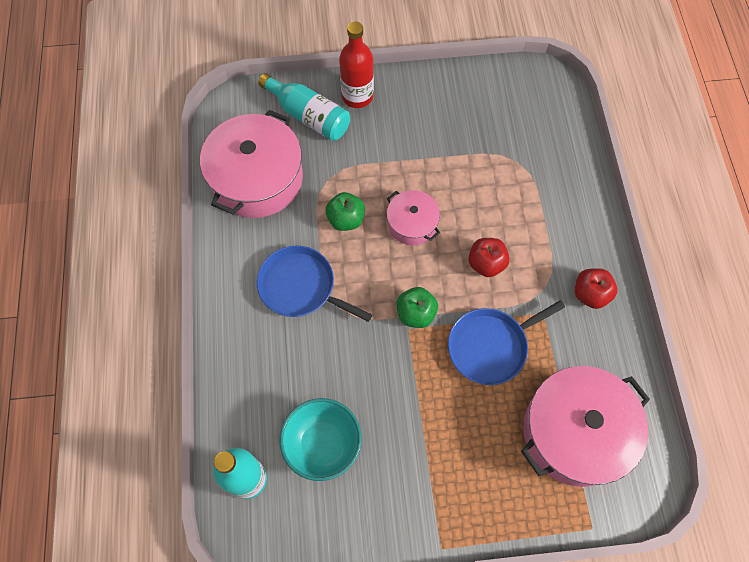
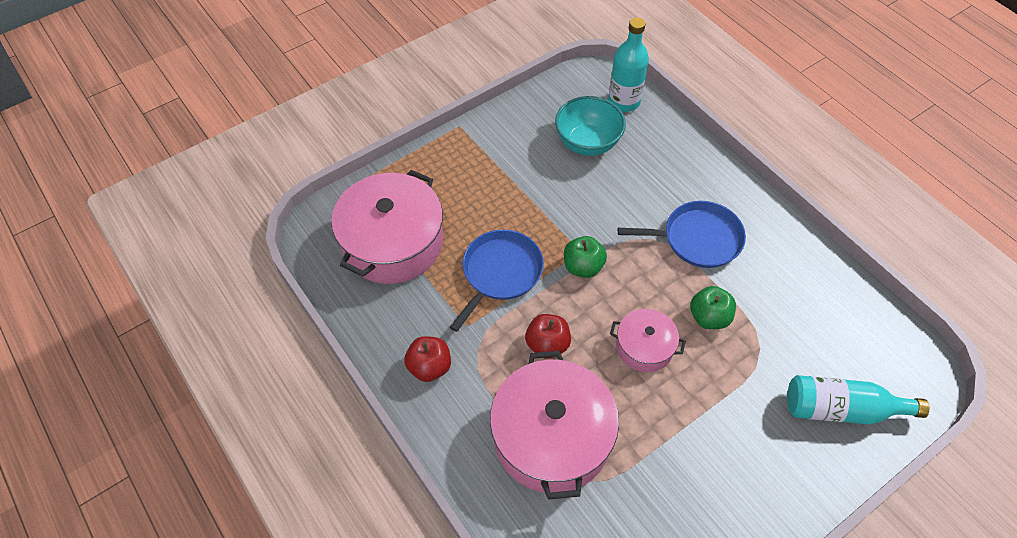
camera: 150 degrees right, 10 degrees down
(257, 178) = (825, 312): pink pot -> pink pot (551, 437)
(357, 96) = (814, 466): red bottle -> none

